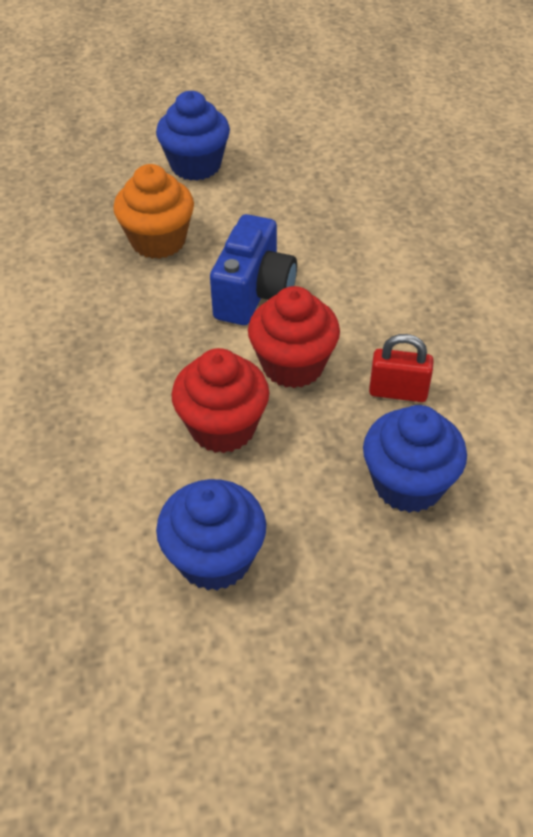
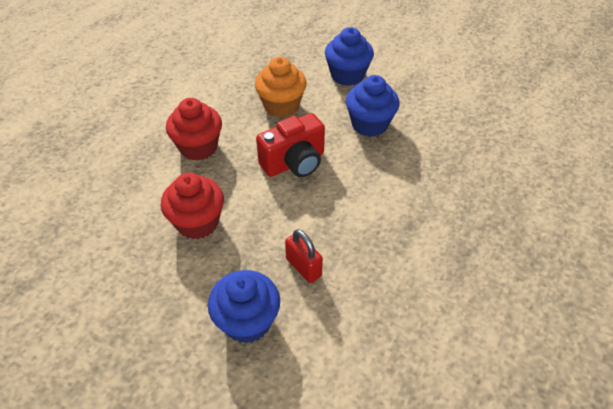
camera: 40 degrees right, 0 degrees up
(214, 558) = (118, 284): blue cupcake -> blue cupcake (369, 124)
(254, 294) = (294, 163): blue camera -> red camera
(293, 365) = (268, 214): red cupcake -> red cupcake (198, 147)

